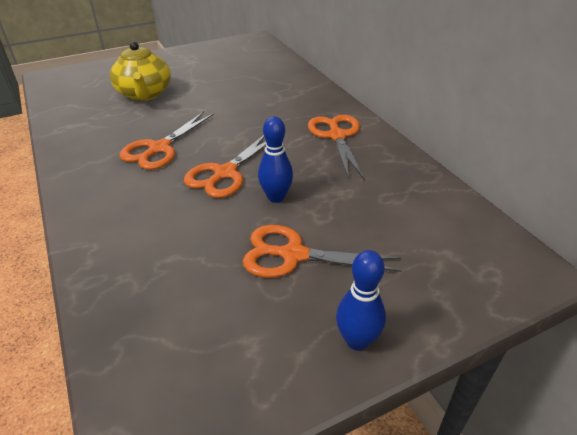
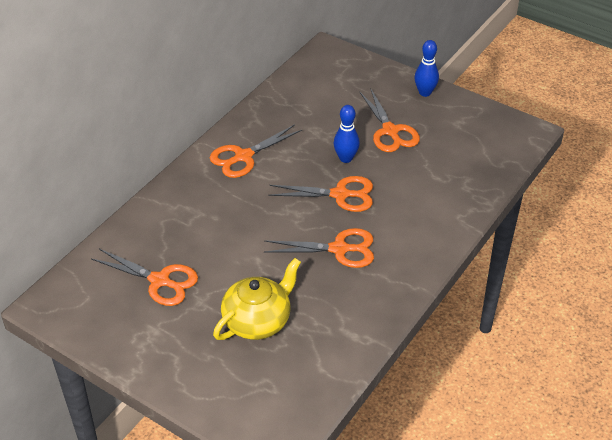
camera: 120 degrees left, 5 degrees up
(230, 71) = (159, 281): none -> orange scissors

